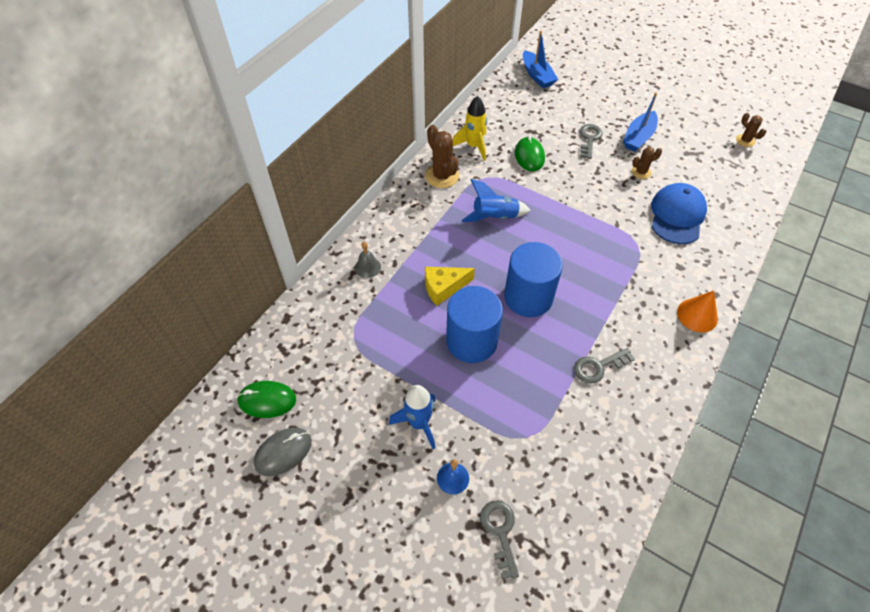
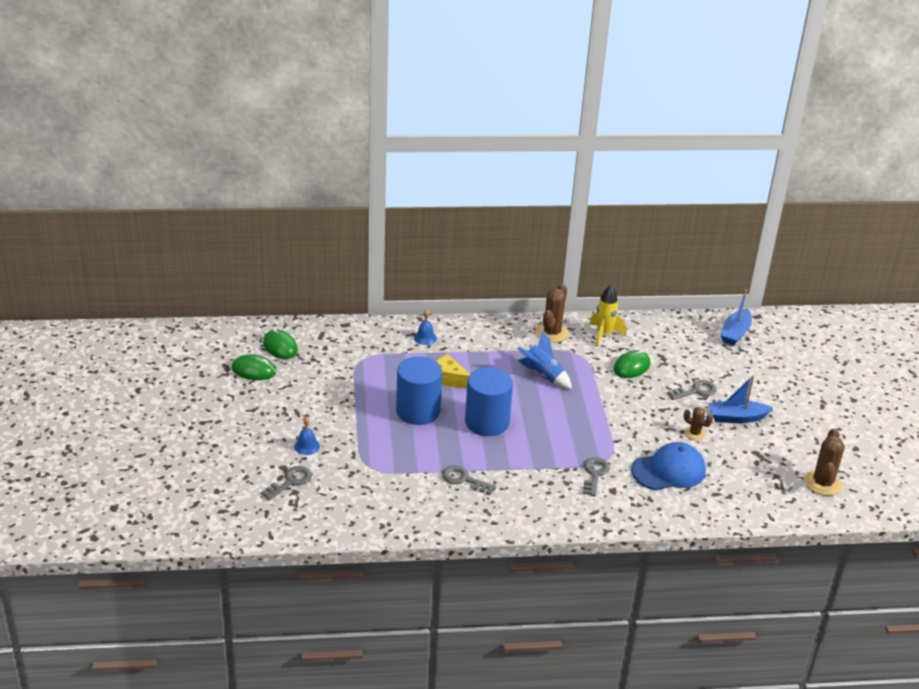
camera: 50 degrees right, 20 degrees down
(283, 452) = (254, 370): grey mouse -> green mouse
(367, 267) = (425, 338): grey bell -> blue bell
(419, 423) = (330, 415): blue rocket -> none
(651, 265) = (594, 474): none -> grey key
(697, 315) = (572, 515): orange cone -> none
(745, 140) = (822, 483): brown cactus -> brown cactus, size x1.73

